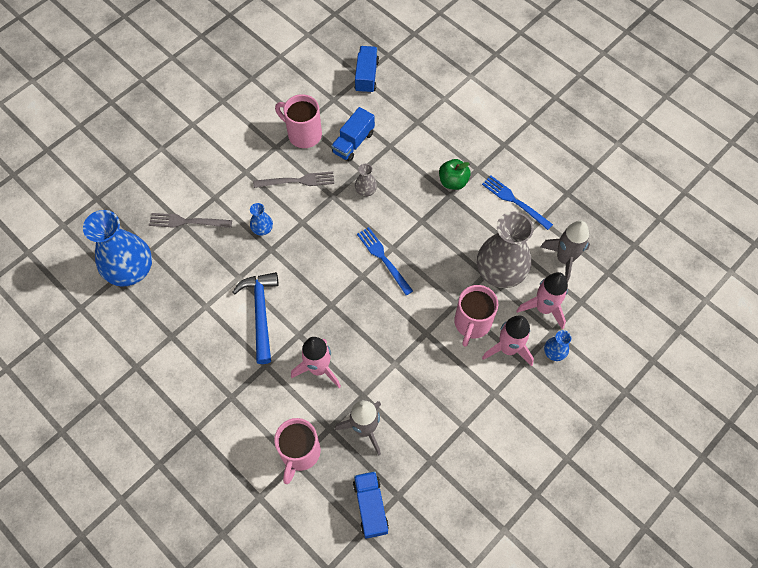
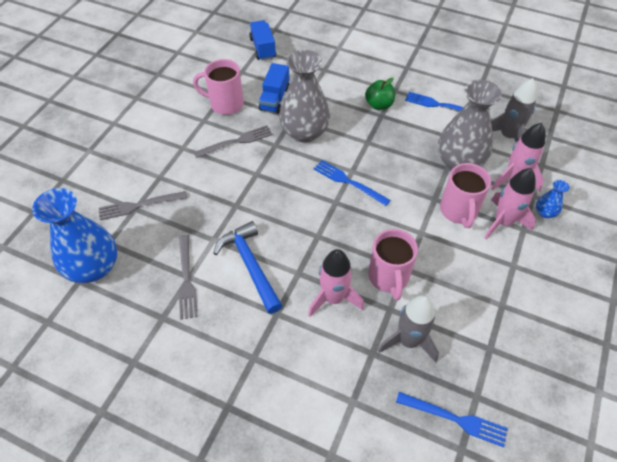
camera: 20 degrees left, 10 degrees down
(202, 308) = (186, 279): none -> grey fork
(262, 229) = (219, 190): blue vase -> none
(299, 453) = (353, 390): pink mug -> pink mug (388, 277)
(366, 190) = (304, 132): grey vase -> grey vase, size x2.27
(370, 507) = (455, 419): blue truck -> blue fork

